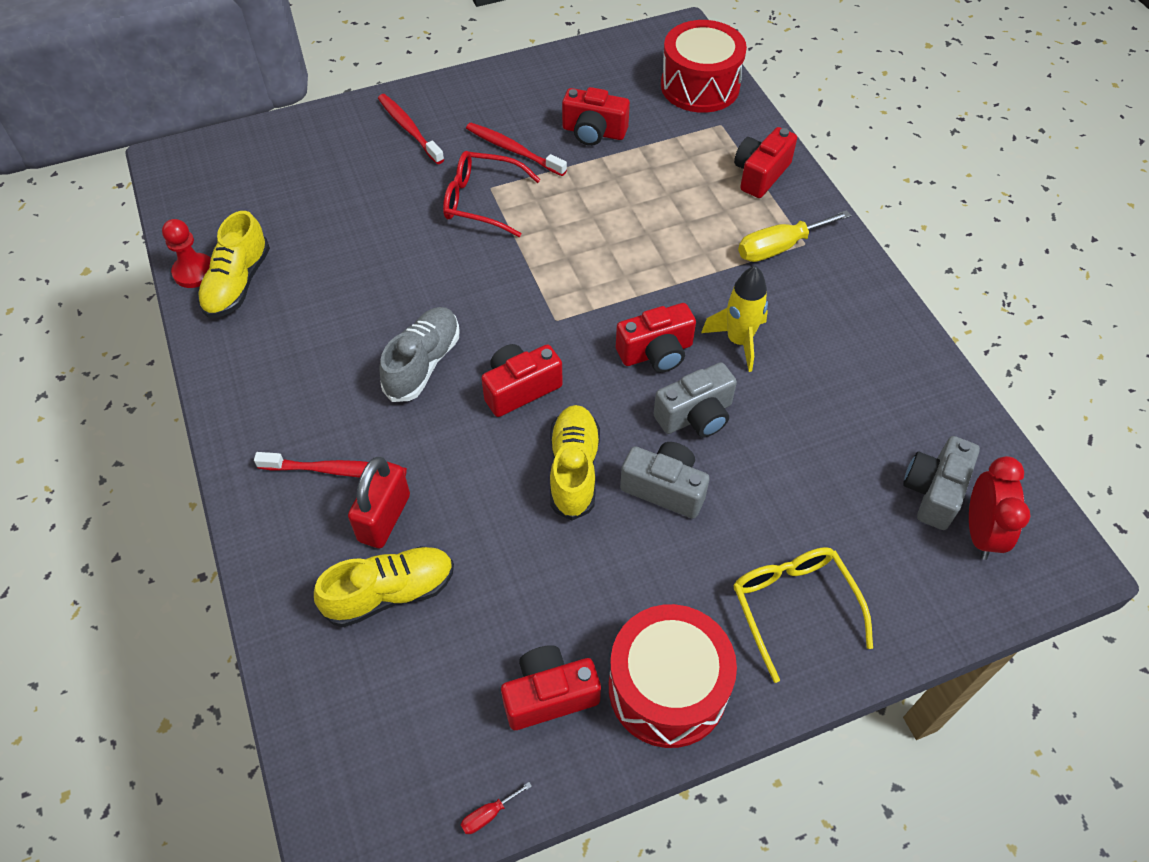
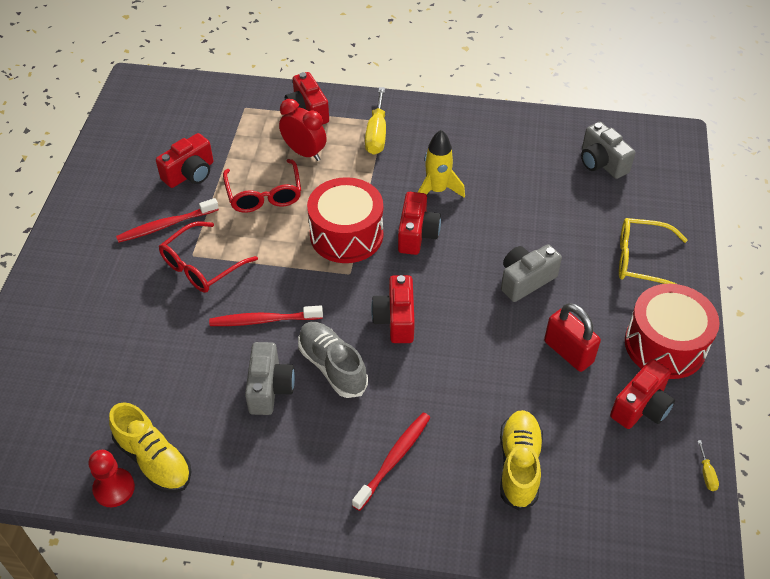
camera: 60 degrees left, 5 degrees down
(384, 518) = (454, 444): red padlock -> red padlock (568, 352)
(409, 129) = (82, 278): red toothbrush -> red toothbrush (264, 320)
(488, 814) = (706, 474): red screwdriver -> yellow screwdriver
(549, 695) = (641, 407): red camera -> red camera turned 150 degrees counterclockwise
(574, 469) = (482, 320): yellow shoe -> none
(610, 200) = (264, 195): none -> red glasses
(695, 415) = (480, 239): grey camera -> grey camera (269, 388)
(700, 86) = (198, 99): red drum -> red drum (346, 235)
(980, 532) = (638, 159): red clock -> red clock (304, 152)

